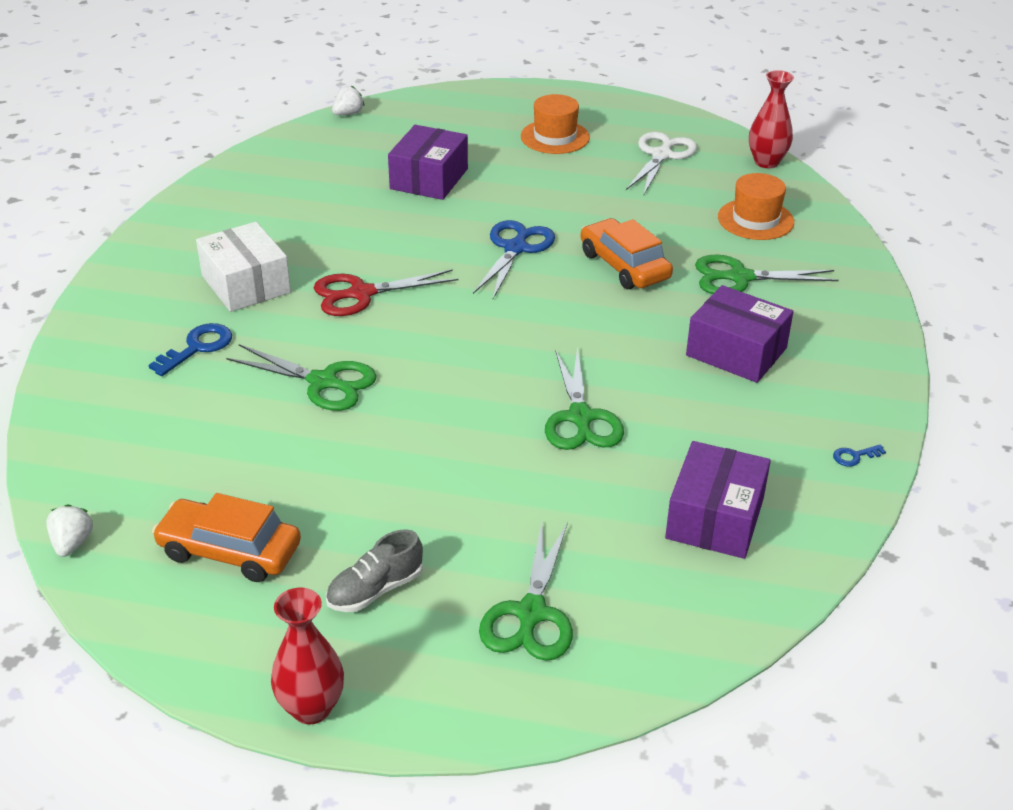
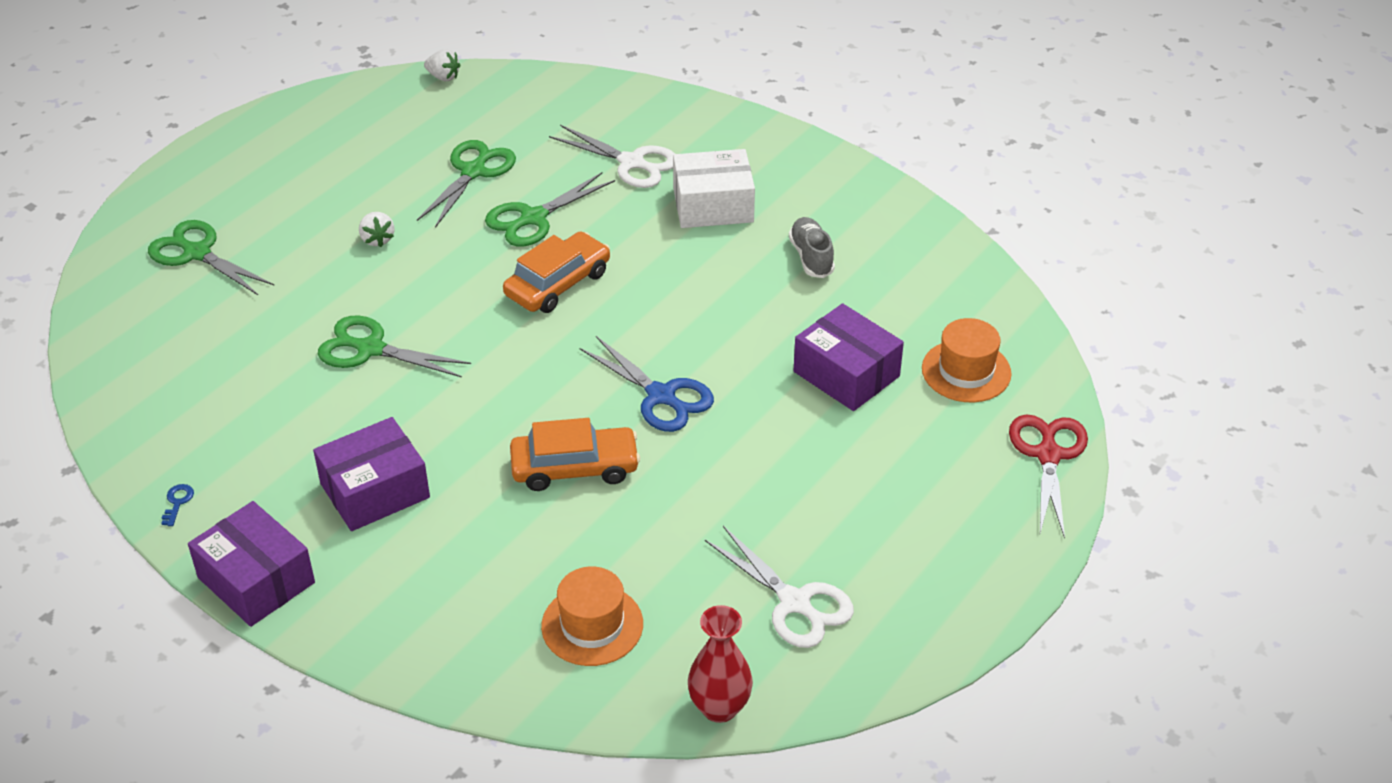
camera: 115 degrees right, 5 degrees up
(198, 347) = (632, 163): blue key -> white scissors
(230, 551) = (378, 138): orange car -> orange car (558, 284)
(311, 708) = (214, 144): red vase -> none
(348, 114) = (1042, 350): white strawberry -> white strawberry (377, 239)
(361, 294) = (650, 269): red scissors -> red scissors (1048, 455)
(375, 590) = (284, 191): grey shoe -> grey shoe (811, 257)
(555, 137) = (895, 516): orange hat -> orange hat (966, 371)
(714, 518) = (193, 380): purple box -> purple box (256, 580)
(739, 278) = (490, 552): green scissors -> green scissors (473, 171)

